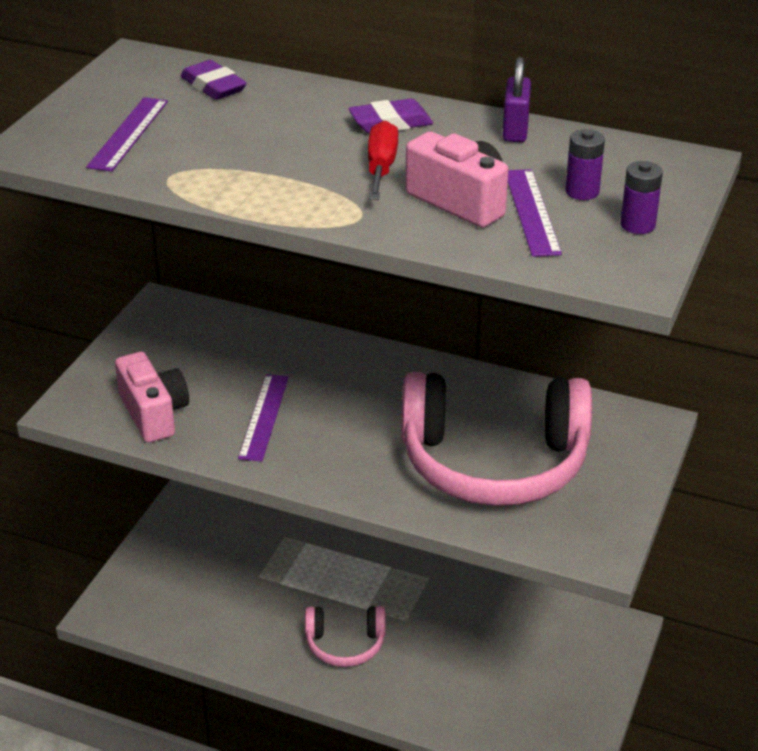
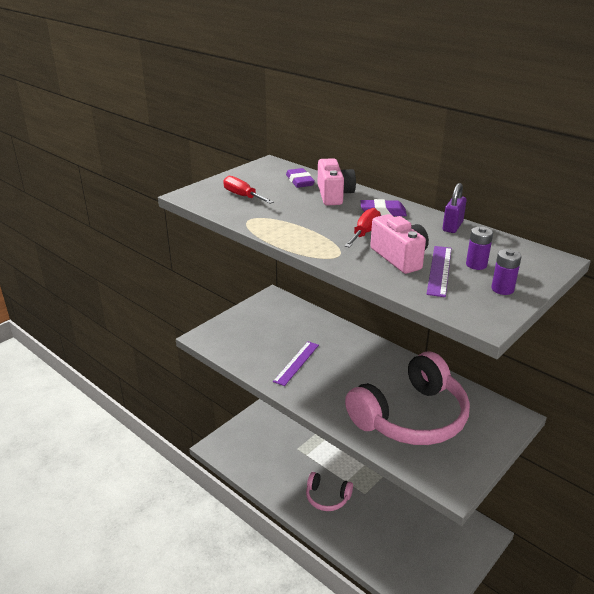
camera: 20 degrees right, 5 degrees down
(128, 133) = (243, 196): purple ruler -> red screwdriver
(154, 414) = (242, 349): pink camera -> pink camera (334, 195)
(493, 462) = (411, 417): pink headphones -> pink headphones turned 60 degrees counterclockwise

